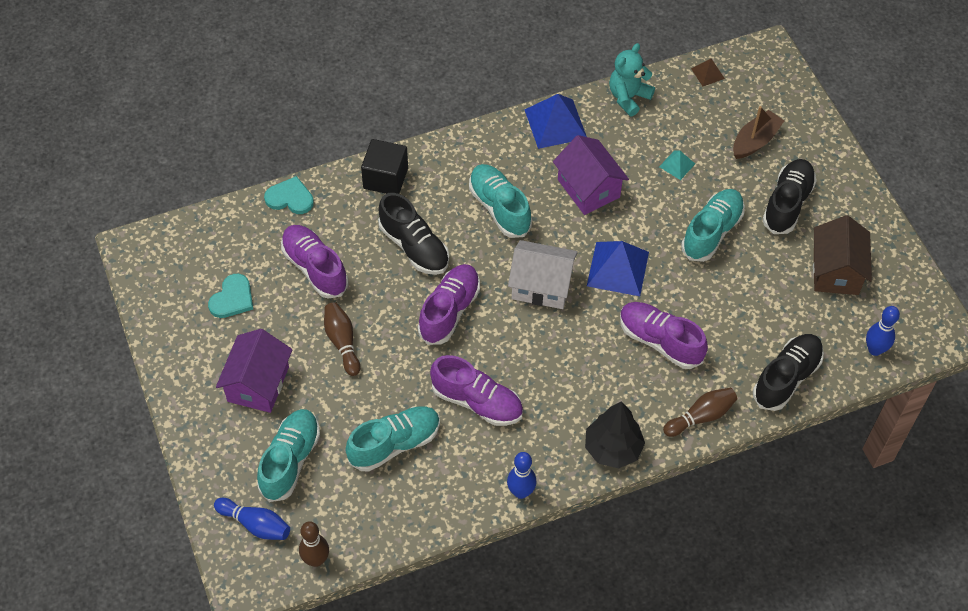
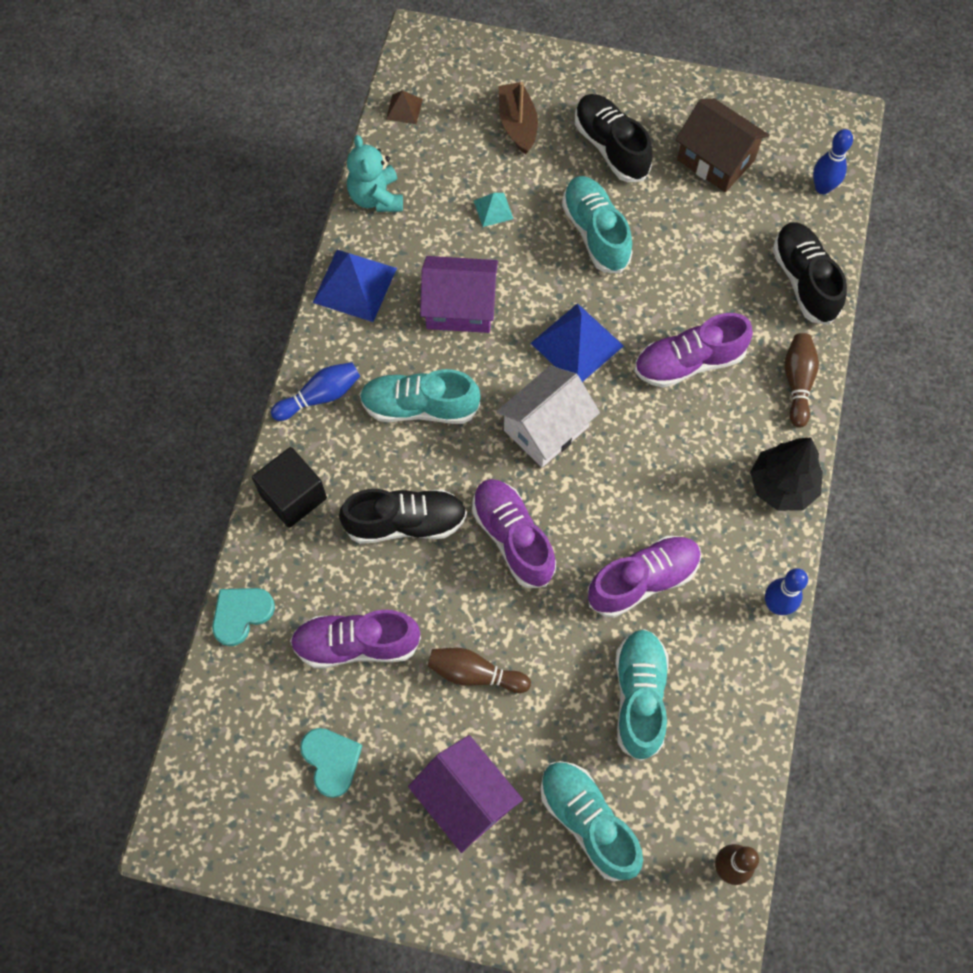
camera: 55 degrees left, 10 degrees up
(255, 524) = (644, 908): blue bowling pin -> blue bowling pin (320, 396)

